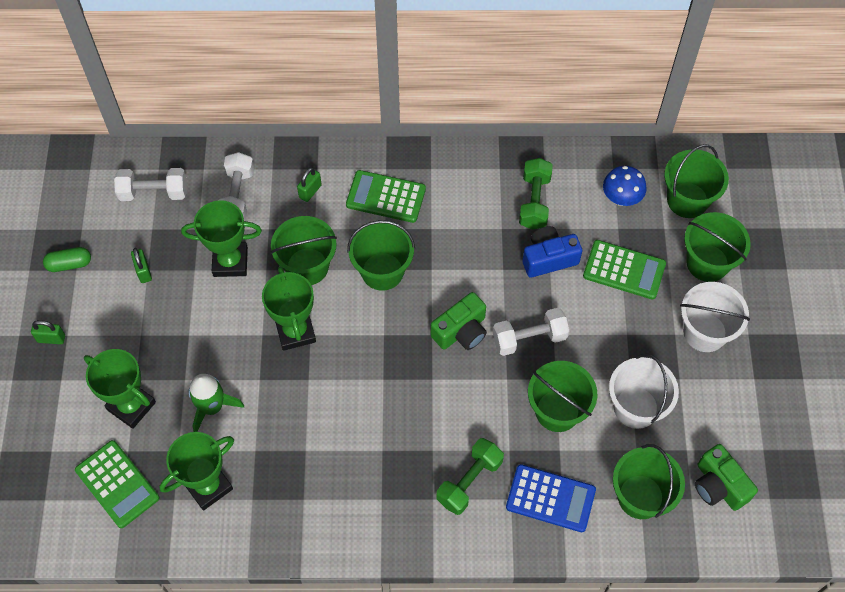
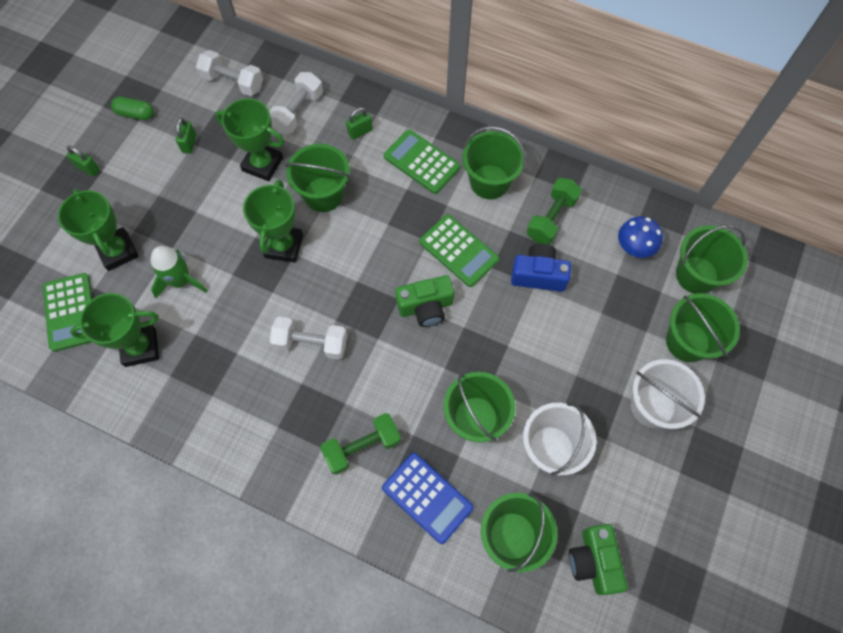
camera: 25 degrees right, 5 degrees up
(382, 271) = (385, 225): green bucket -> green bucket (489, 182)
(529, 338) = (483, 340): white dumbbell -> white dumbbell (311, 343)
(624, 270) = (603, 315): green calculator -> green calculator (458, 251)

